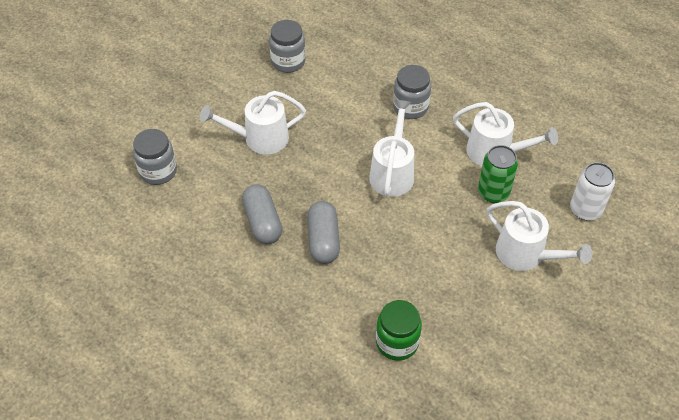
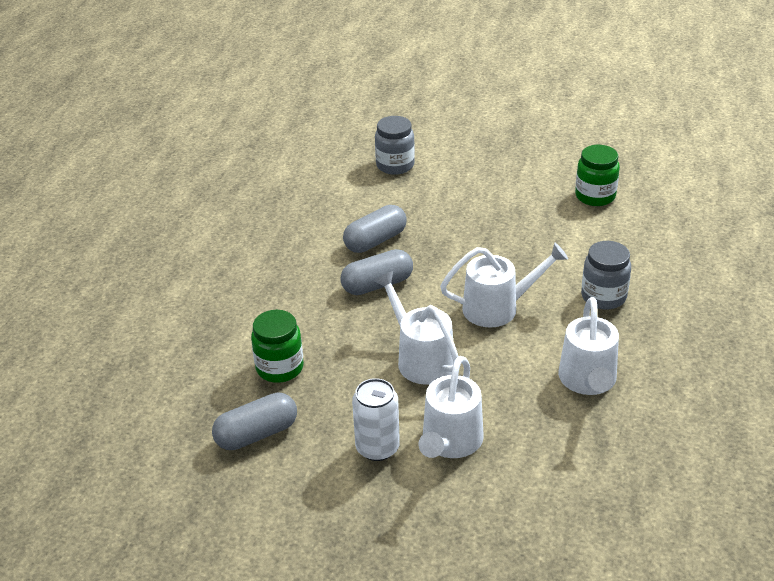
camera: 70 degrees right, 15 degrees down
(259, 139) = (476, 208): white watering can -> white watering can (420, 358)
(288, 61) = (595, 196): grey jar -> green jar
(470, 381) = (256, 434): none -> grey capsule
(493, 192) = (525, 394): green can -> none
(585, 209) = (555, 484): white can -> white can (377, 448)

